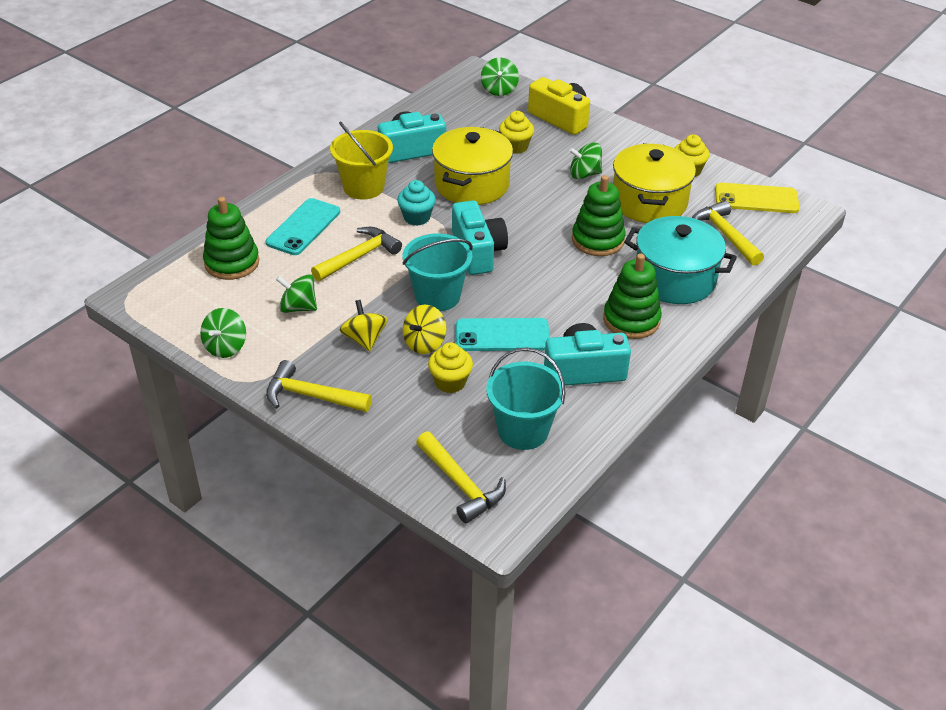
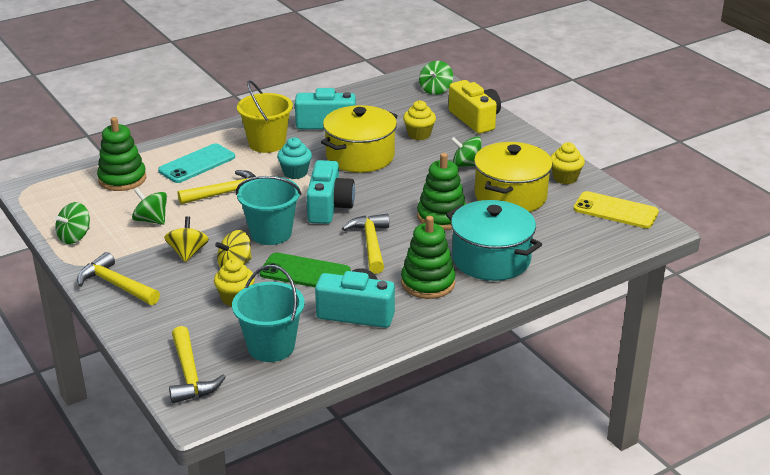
camera: 20 degrees right, 10 degrees down
(502, 335) = (305, 272): turquoise phone -> green phone
(725, 235) = (564, 234): yellow hammer -> yellow hammer (371, 244)

